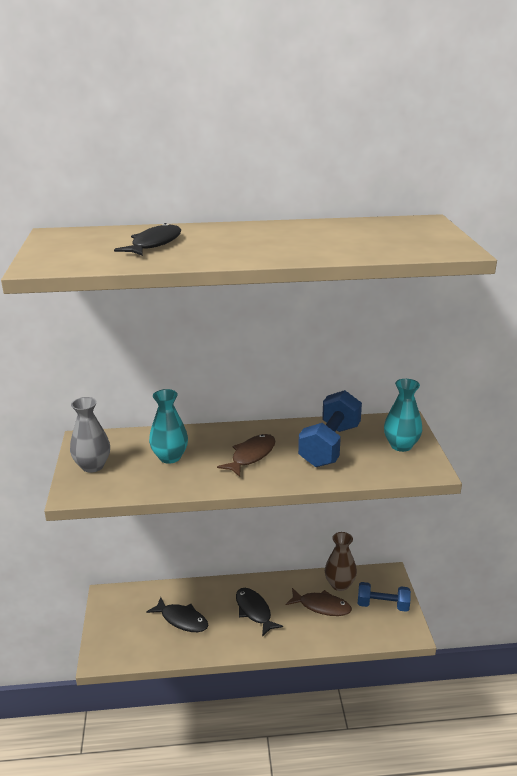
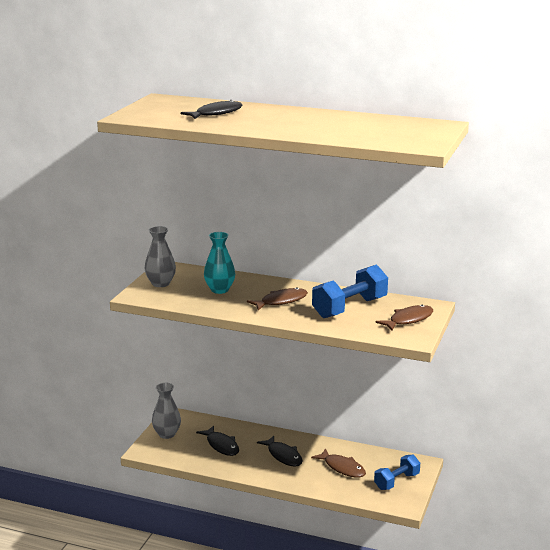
camera: 25 degrees right, 5 degrees down
(112, 624) = (167, 434): none -> grey vase
(254, 611) = (283, 456): black fish -> black fish turned 150 degrees clockwise
(339, 584) = (370, 458): brown vase -> none
(382, 605) = (396, 481): blue dumbbell -> blue dumbbell turned 75 degrees counterclockwise
(401, 445) = (408, 320): turquoise vase -> brown fish

